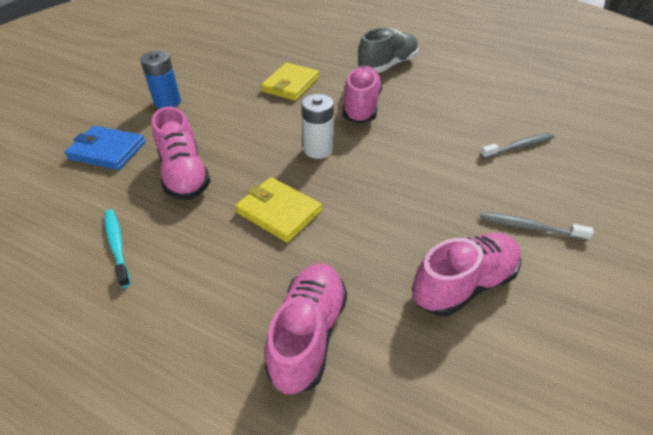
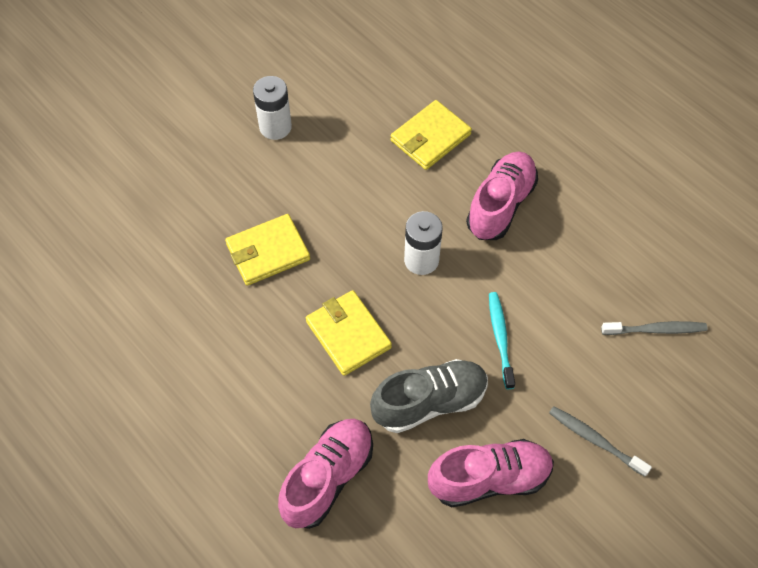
camera: 20 degrees right, 15 degrees up
(107, 151) = (196, 190): blue wallet -> none
(117, 246) = (186, 325): turquoise toothbrush -> turquoise toothbrush (500, 338)
(167, 102) = (275, 127): blue battery -> white battery
(184, 174) = (268, 252): pink shoe -> yellow wallet
(387, 65) = (570, 136): grey shoe -> grey shoe (429, 402)

